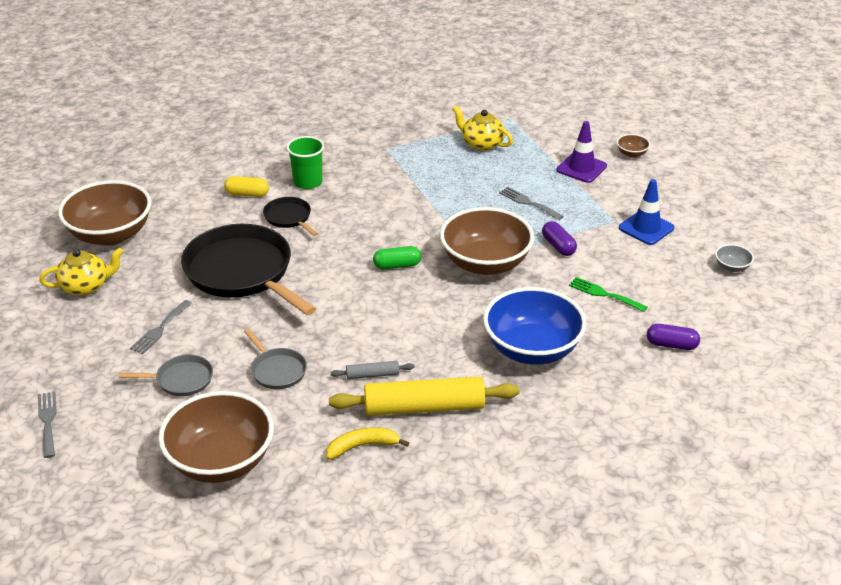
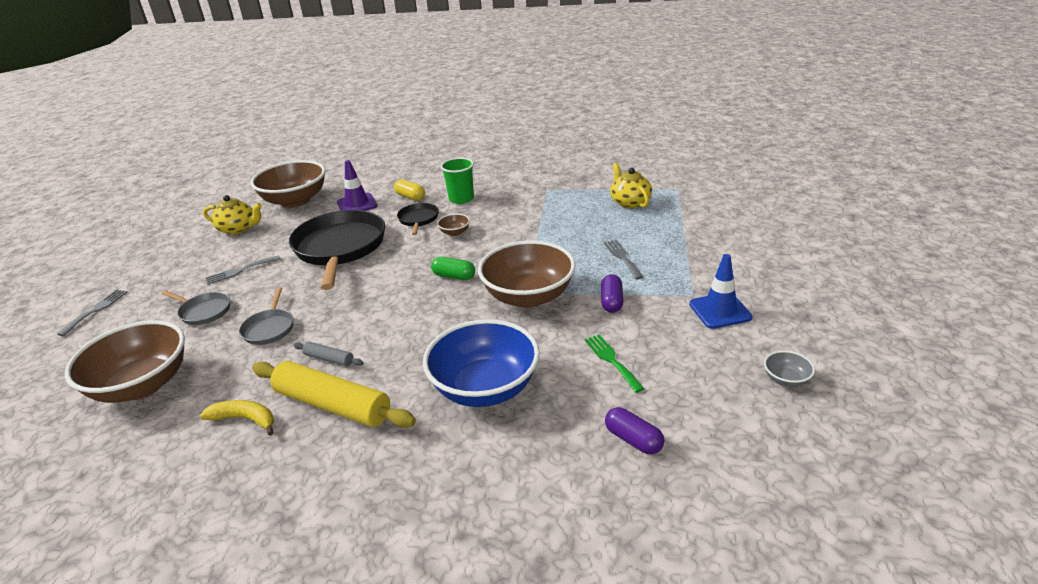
camera: 35 degrees right, 5 degrees down
(581, 168) = (704, 241): purple traffic cone -> purple traffic cone (357, 204)
(632, 154) = (769, 241): brown bowl -> brown bowl (455, 232)

